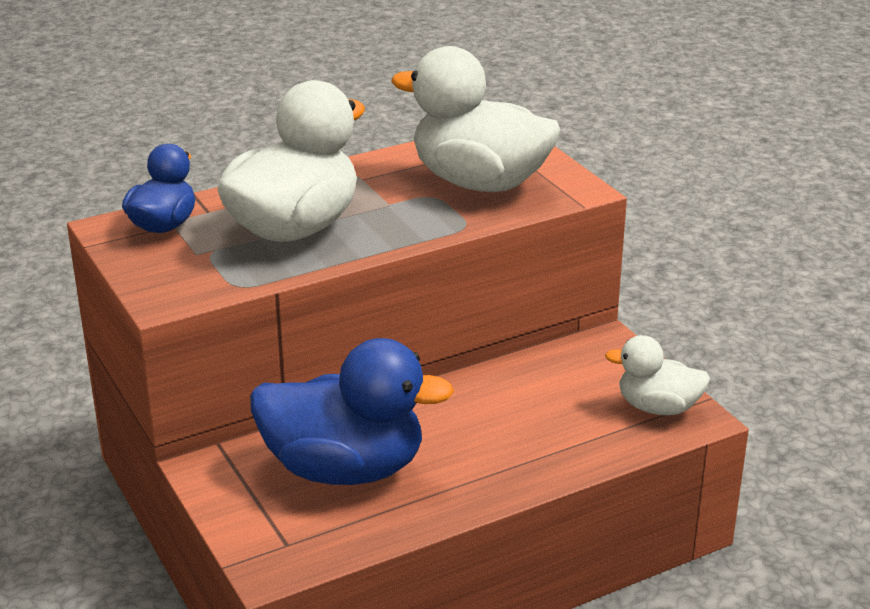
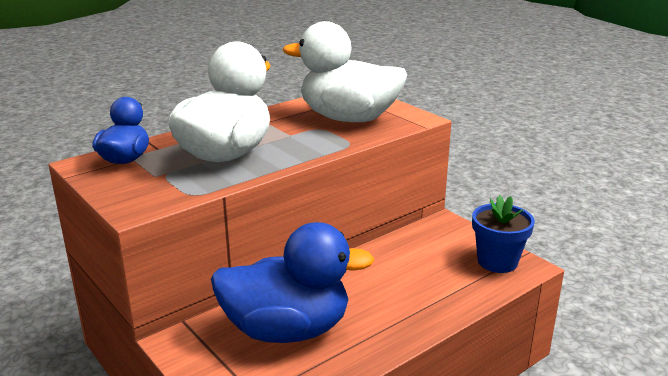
camera: 10 degrees left, 5 degrees down
(658, 407) = (497, 262): white duck -> blue flower pot

